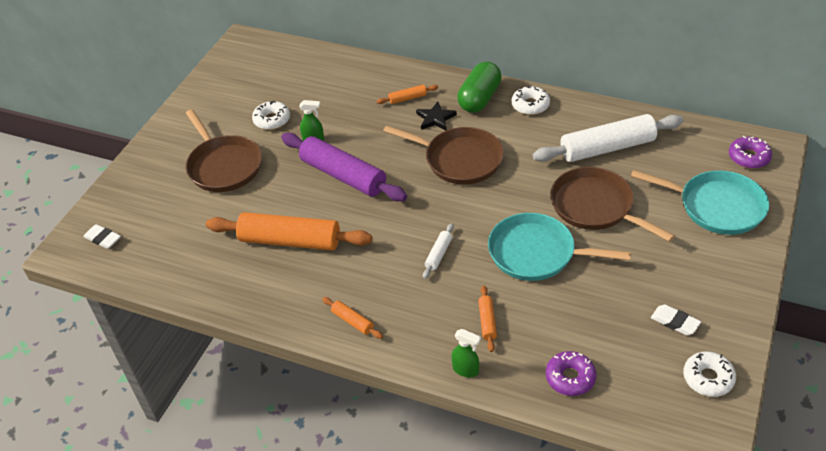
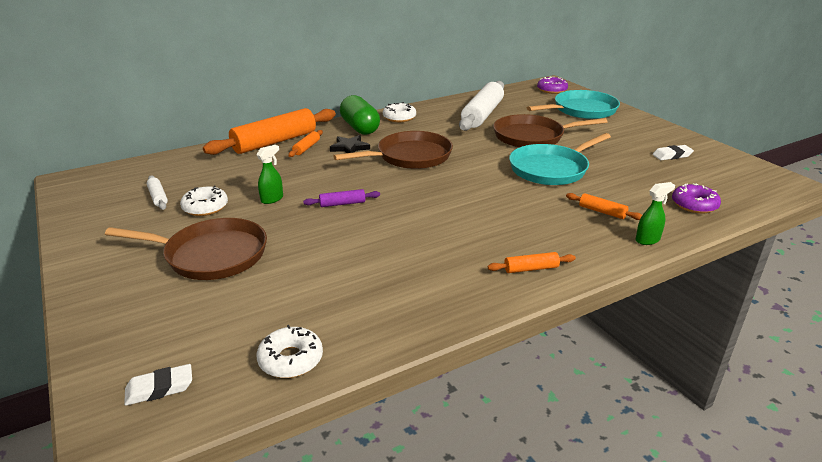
camera: 55 degrees left, 15 degrees down
(290, 241) = (380, 260): orange rolling pin -> orange rolling pin (275, 142)
(343, 175) = (342, 203): purple rolling pin -> purple rolling pin, size x0.43
(438, 254) = (501, 202): white rolling pin -> white rolling pin (158, 197)
(708, 378) = (733, 165): white donut -> white donut (291, 359)

